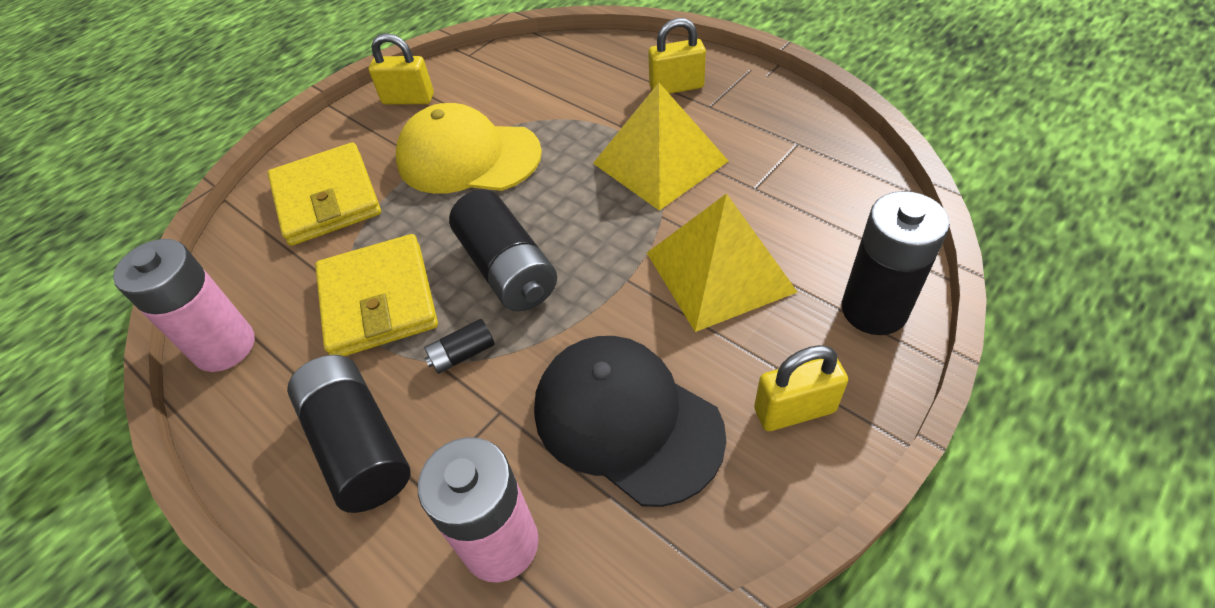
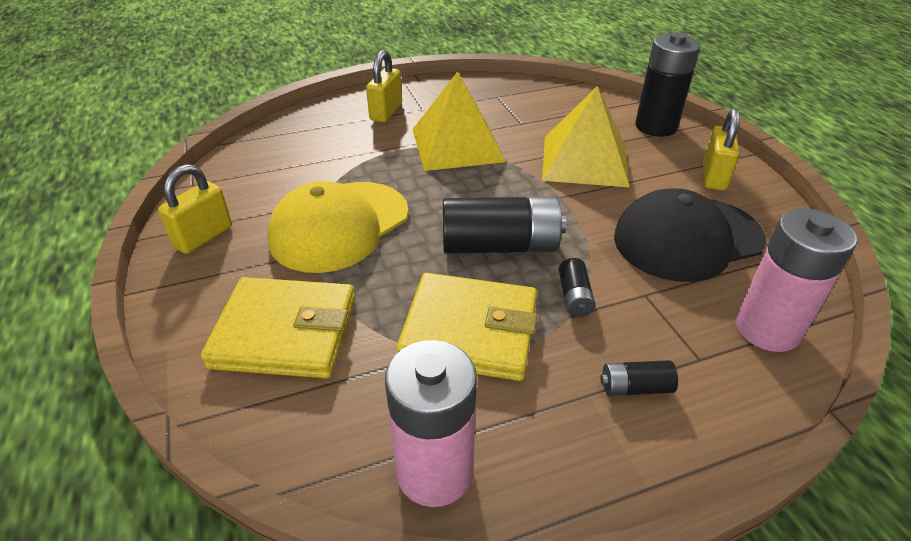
camera: 65 degrees left, 10 degrees down
(359, 445) = (635, 387): black battery -> black battery, size x0.47

